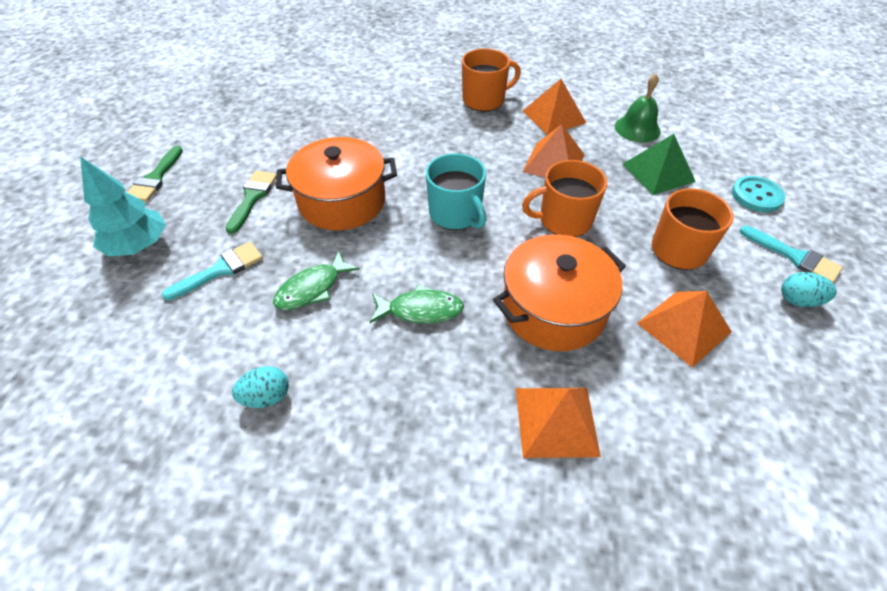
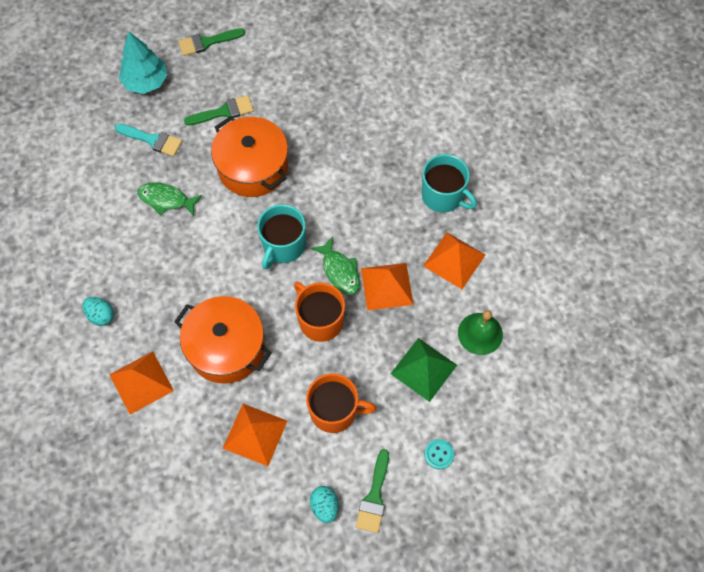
camera: 60 degrees right, 15 degrees up
(266, 397) = (81, 226): turquoise egg -> turquoise egg (101, 315)
(421, 310) = (183, 270): green fish -> green fish (339, 271)
(484, 100) = (443, 196): orange mug -> turquoise mug
(756, 196) = (439, 454): turquoise button -> turquoise button, size x0.67
(794, 257) = (374, 496): turquoise brush -> green brush

